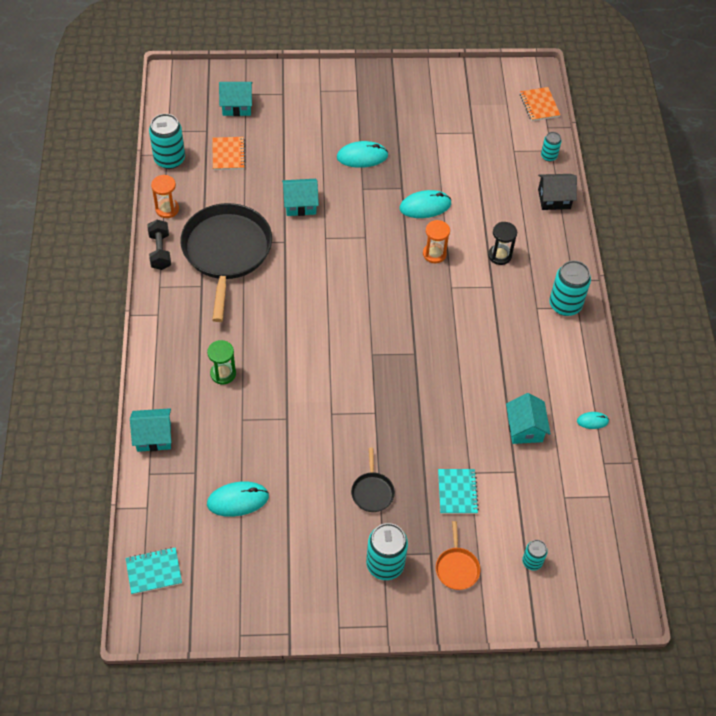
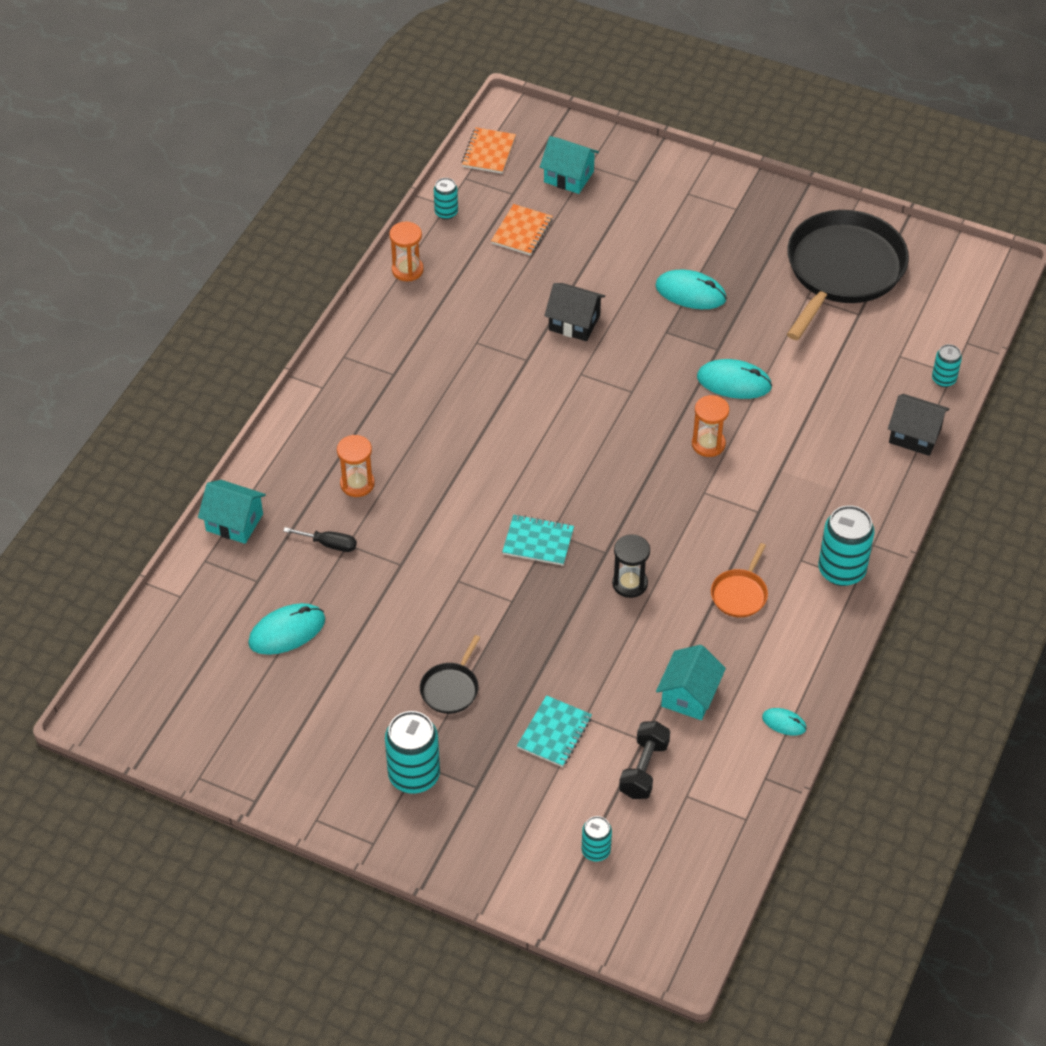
camera: 30 degrees right, 5 degrees down
(154, 571) = (146, 668): turquoise notebook -> turquoise notebook (538, 542)
(160, 251) = (369, 316): black dumbbell -> black dumbbell (643, 769)
(169, 159) = (446, 212): turquoise can -> turquoise can, size x0.55
(223, 373) = (357, 484): green hourglass -> orange hourglass
(226, 252) = (448, 345): black pan -> black pan (842, 270)
(229, 425) = (329, 544): none -> black screwdriver
(238, 500) = (287, 631): turquoise mouse -> turquoise mouse turned 45 degrees counterclockwise
(300, 204) = (574, 323): turquoise house -> black house
(457, 568) = (498, 817): orange pan -> orange pan (740, 594)
(500, 255) = (793, 478): black hourglass -> black hourglass (630, 583)
(539, 105) = (974, 310): orange notebook -> orange notebook (488, 152)

